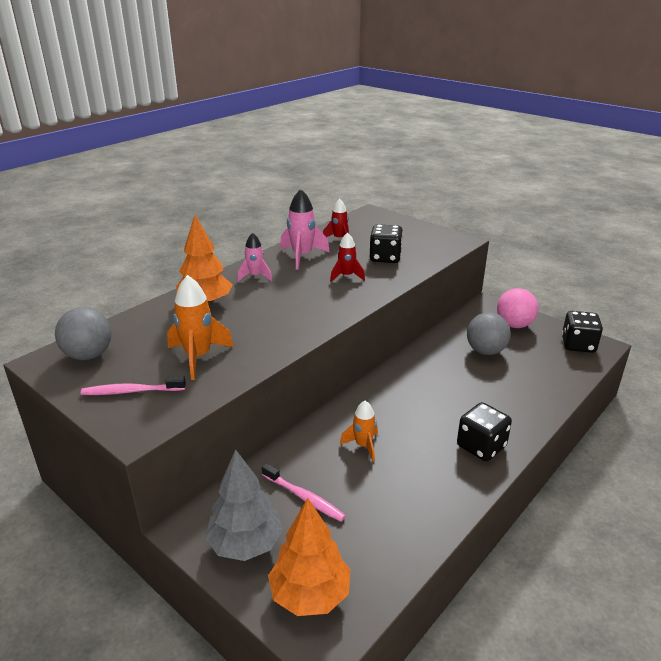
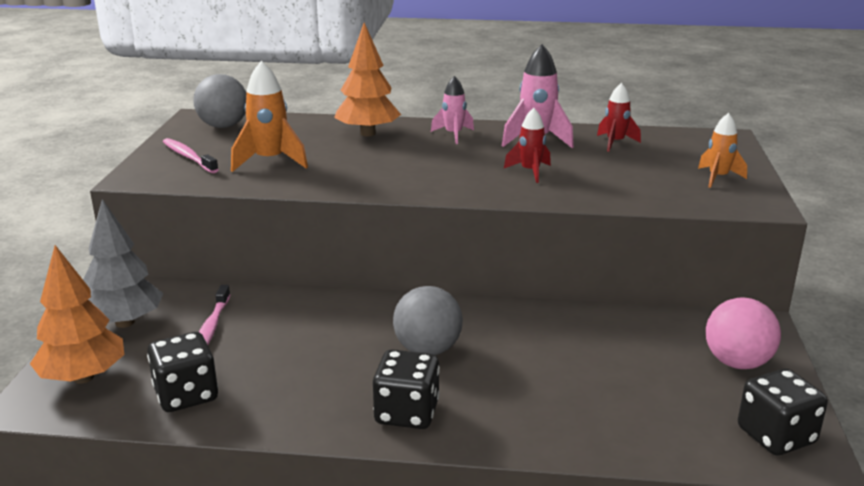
camera: 55 degrees right, 5 degrees down
(363, 446) = (323, 334): orange rocket -> orange rocket (718, 178)
(385, 257) = (616, 177): black dice -> black dice (186, 395)
(485, 351) = (628, 358): grey ball -> grey ball (427, 349)

